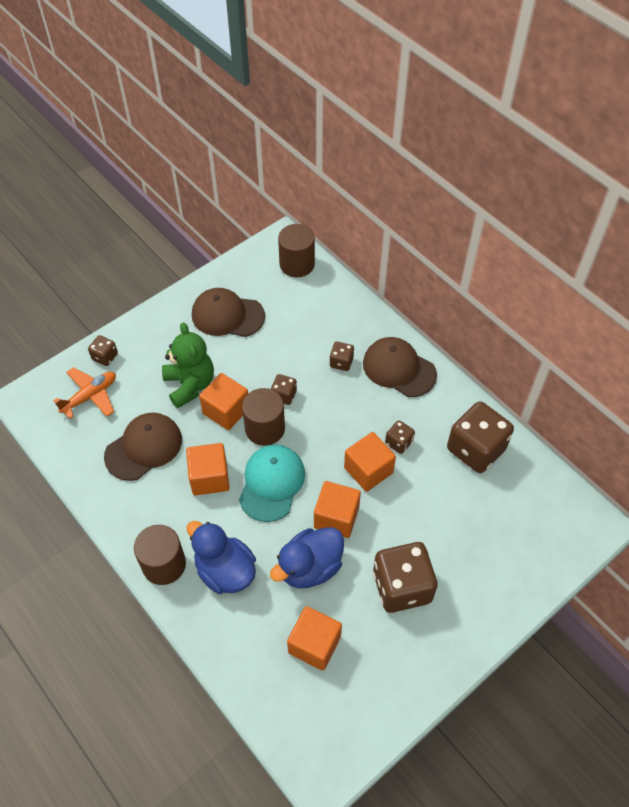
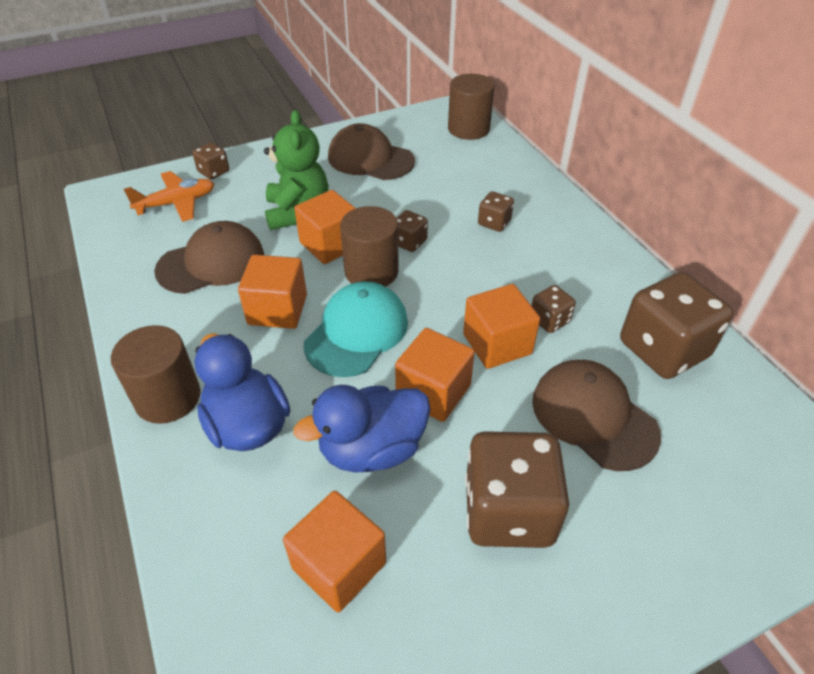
camera: 15 degrees right, 10 degrees down
(399, 369) = (569, 242): brown cap -> brown cap (593, 416)

